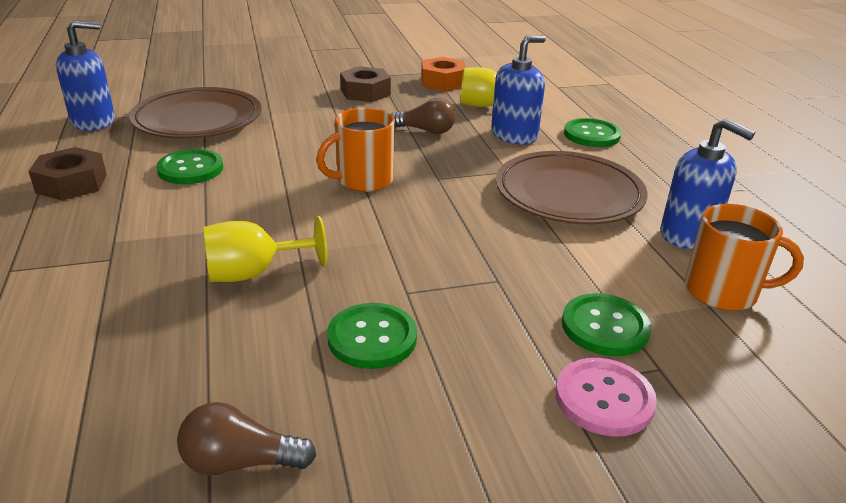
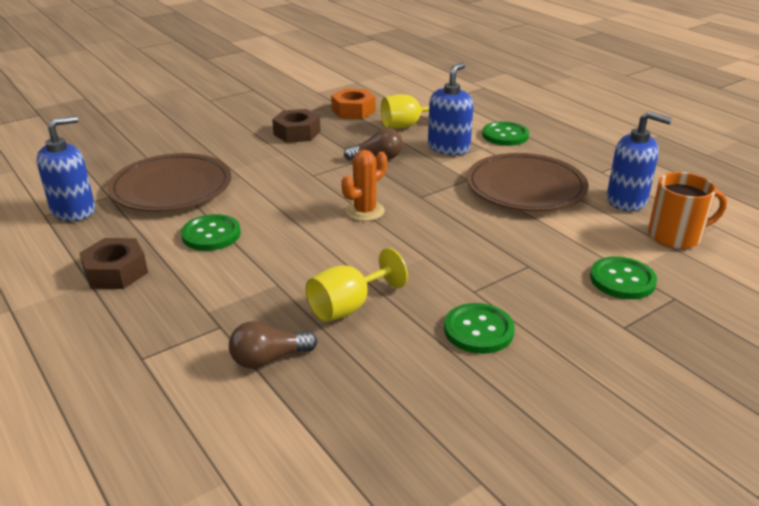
camera: 20 degrees left, 0 degrees up
(240, 462) = (465, 438): brown light bulb -> brown light bulb (269, 359)
(363, 180) = (365, 211): orange mug -> orange cactus
(604, 399) = (656, 327): pink button -> none

